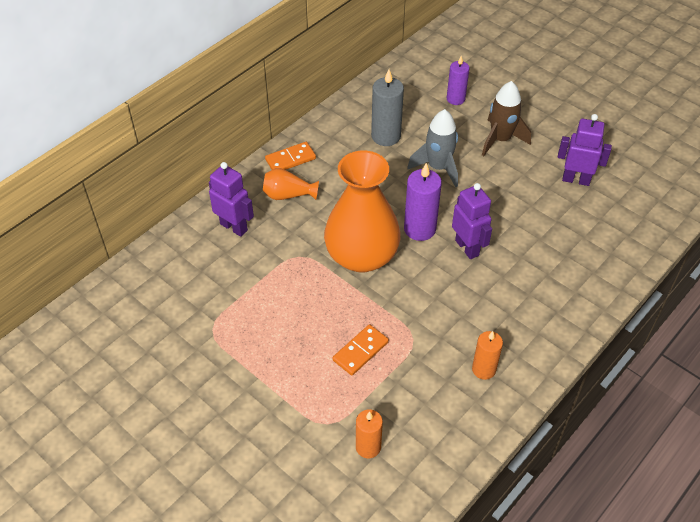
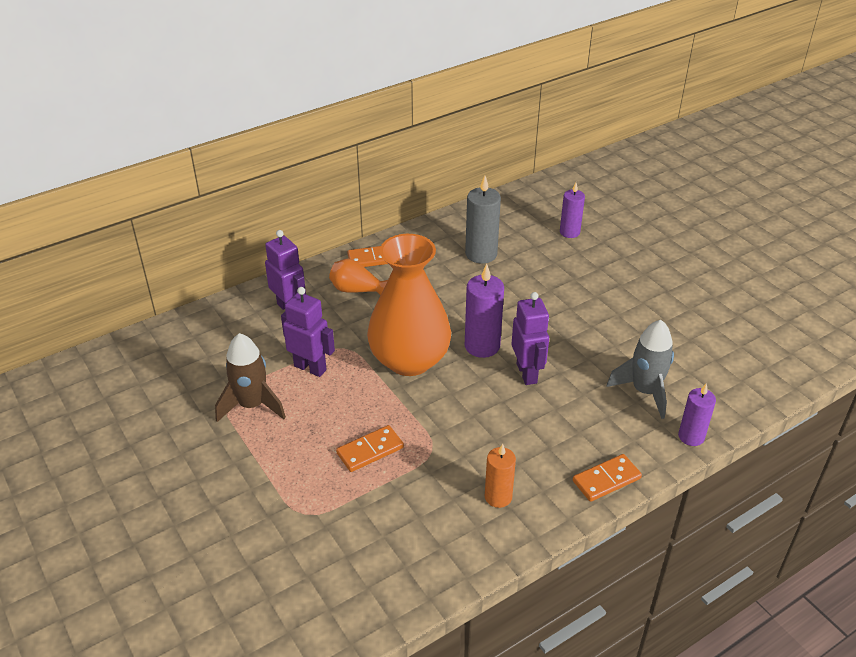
camera: 15 degrees right, 10 degrees down
(368, 447) = (338, 547): orange candle -> none
(438, 167) = (525, 292): grey rocket -> grey rocket (645, 391)
(500, 139) = (604, 277): brown rocket -> brown rocket (252, 405)
(565, 333) = (606, 480): none -> orange domino
(576, 180) = (675, 329): purple robot -> purple robot (310, 368)
(619, 278) = (691, 436): none -> purple candle

